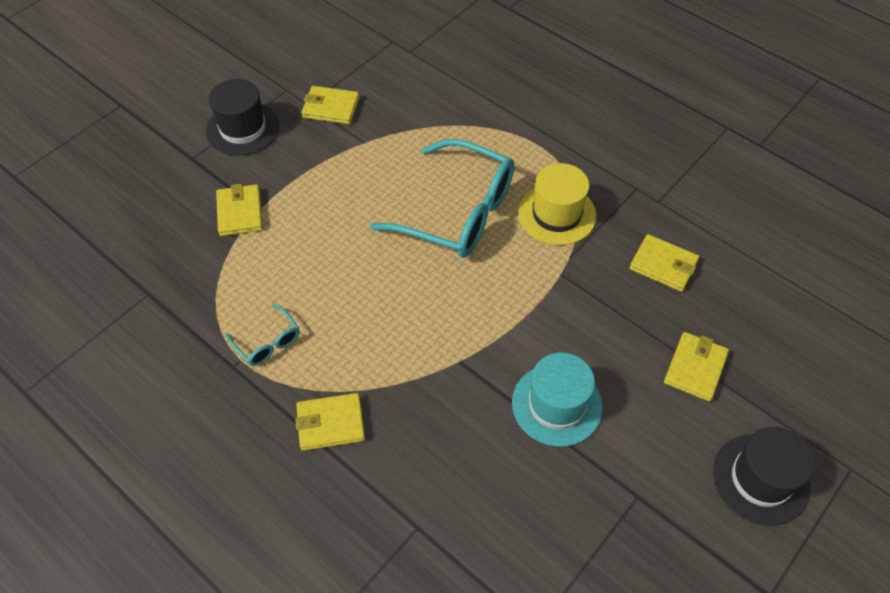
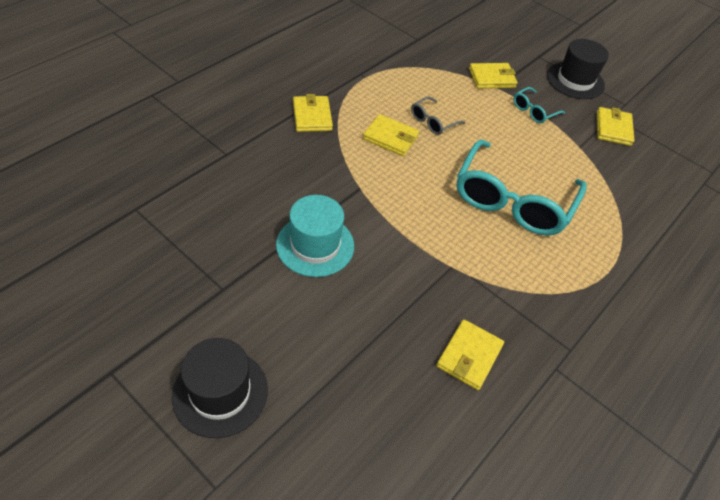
camera: 85 degrees right, 5 degrees down
(267, 342) = (379, 89): turquoise glasses -> turquoise glasses (534, 111)
(331, 281) = (433, 121): none -> grey glasses
(556, 214) = (522, 273): yellow hat -> none
(695, 368) = (345, 360): yellow wallet -> yellow wallet (390, 137)

